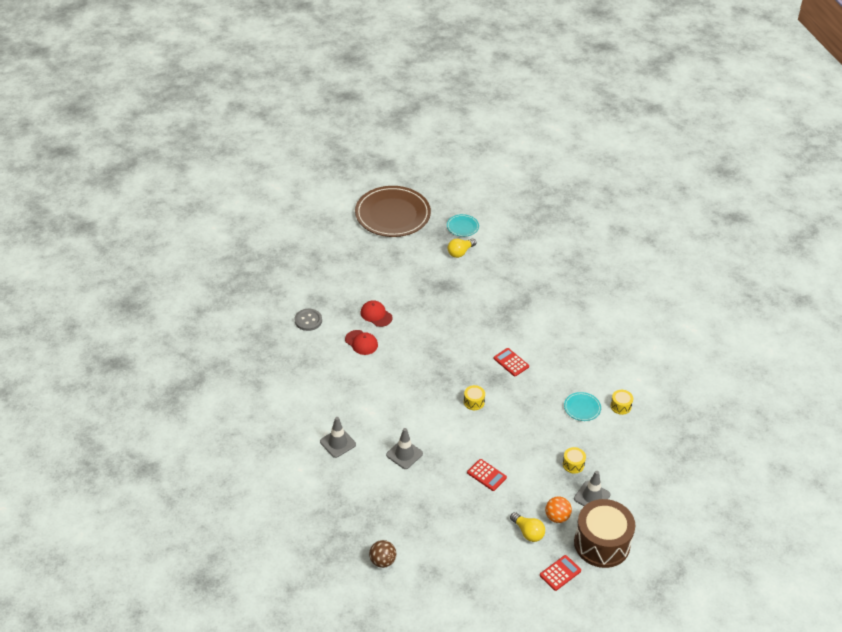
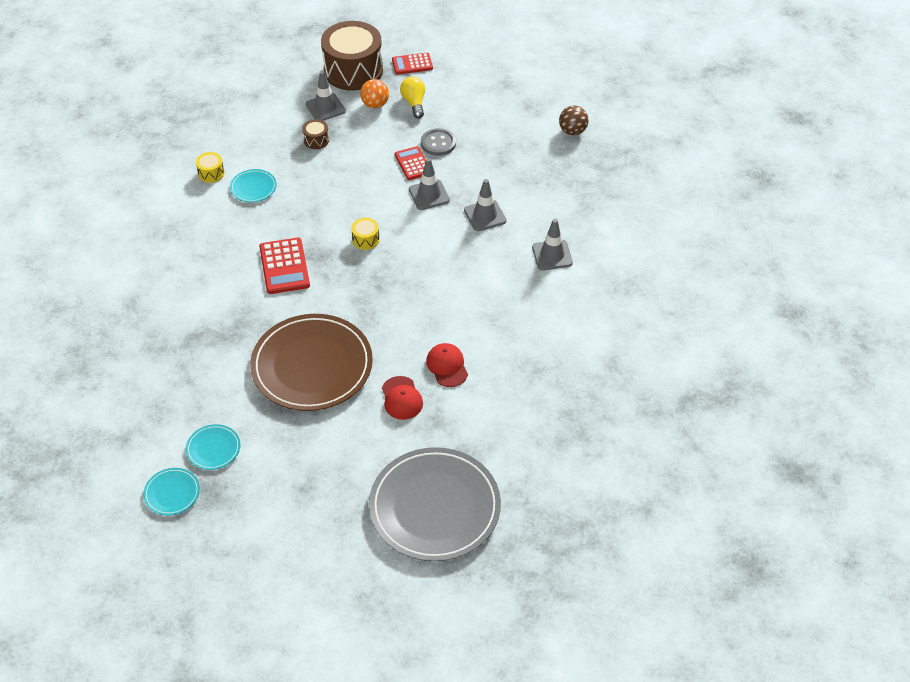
camera: 150 degrees left, 5 degrees up
(308, 320) = (498, 428): grey button -> grey button (438, 143)
(319, 270) = (434, 507): none -> grey plate
(392, 214) = (256, 566): brown plate -> brown plate (312, 366)
(456, 454) = (429, 195): none -> grey traffic cone
(460, 252) = (213, 448): yellow light bulb -> turquoise plate
(511, 362) = (284, 266): red calculator -> red calculator, size x1.52
(573, 464) = (316, 140): yellow drum -> brown drum

